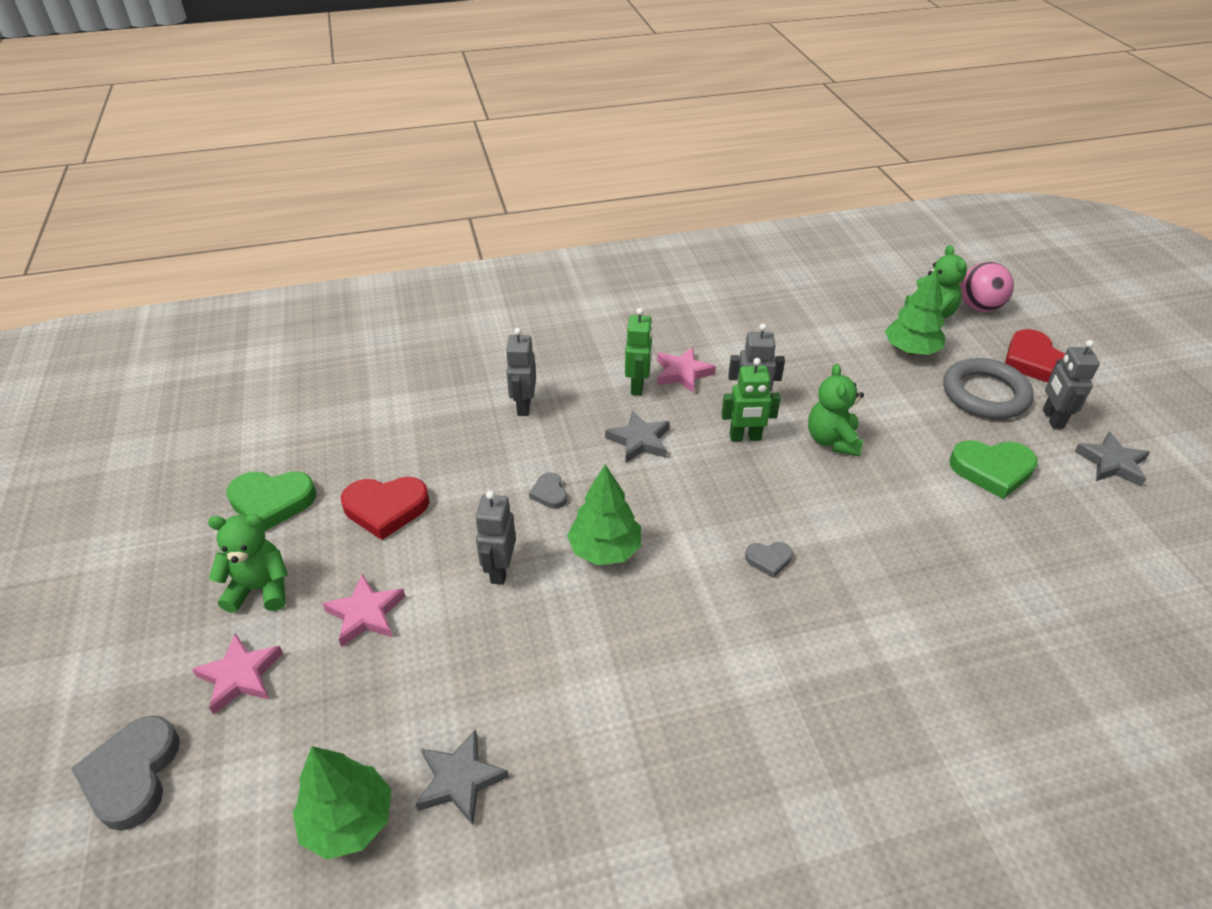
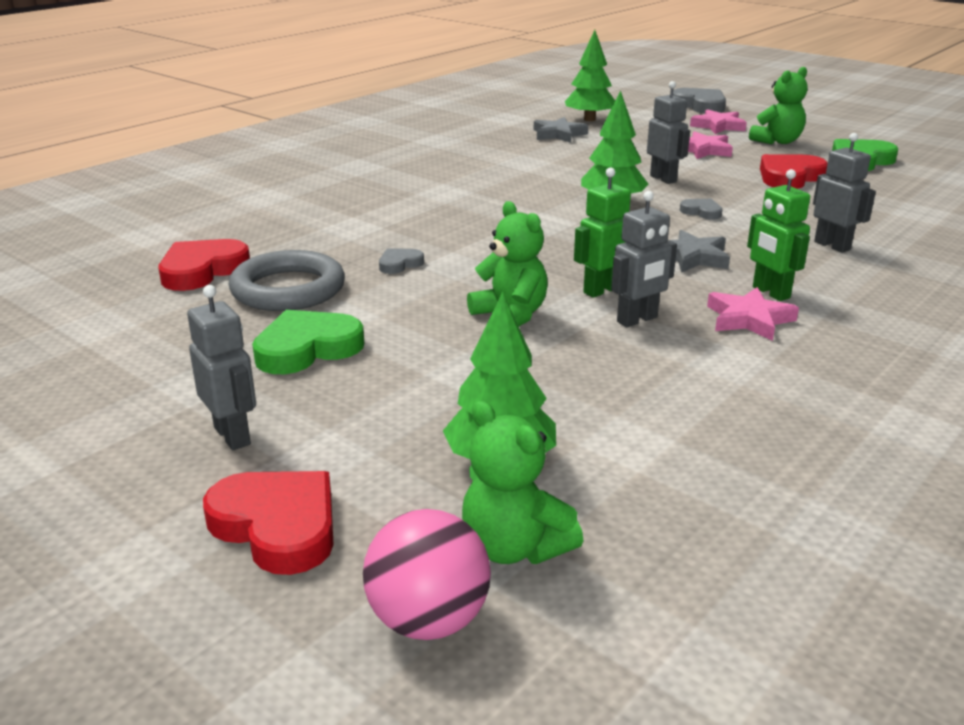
camera: 145 degrees right, 15 degrees down
(768, 560) = (485, 230): grey heart -> grey heart (399, 264)
(985, 394) = (347, 435): grey ring -> grey ring (288, 289)
(1071, 619) = (202, 270): none -> red heart
(1112, 463) = (141, 407): grey star -> none

